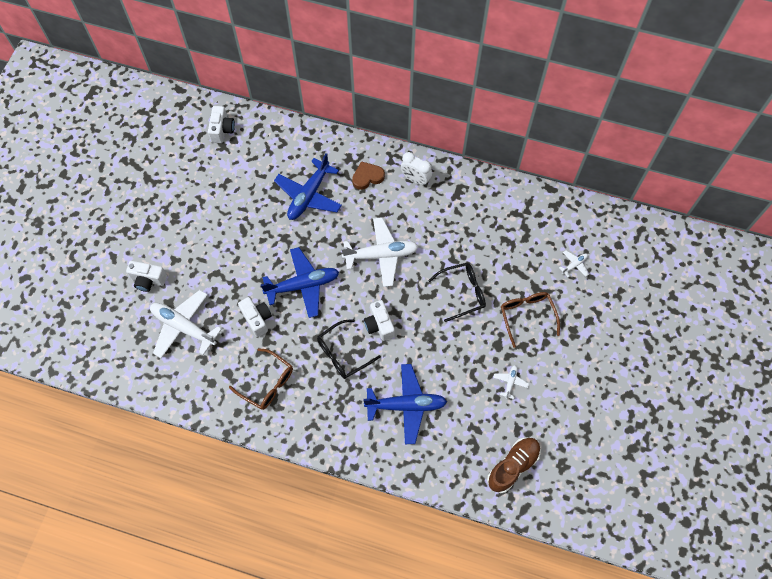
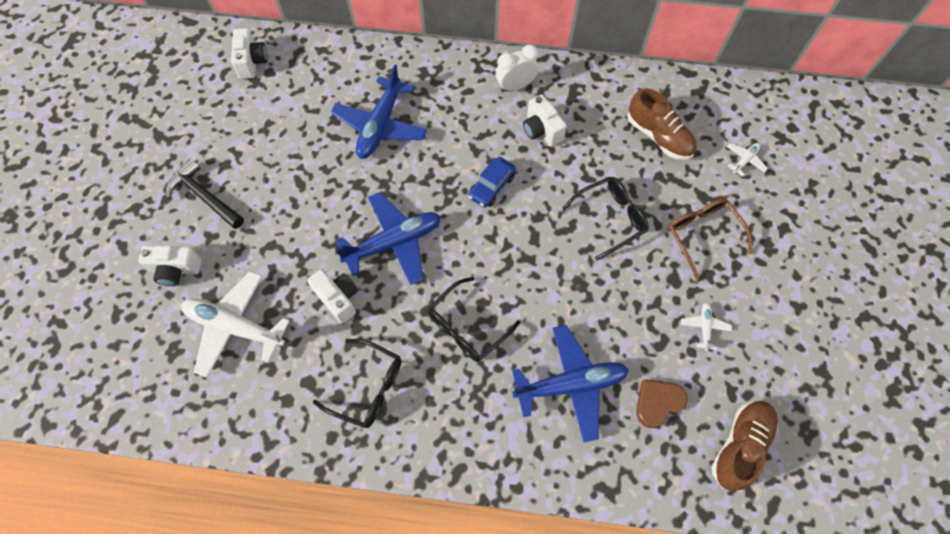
camera: 10 degrees left, 0 degrees up
(174, 229) = (205, 196): none -> black hammer
(267, 383) = (368, 387): brown glasses -> black glasses
(367, 177) = (453, 92): brown heart -> brown heart (657, 403)
(379, 325) = (508, 279): white camera -> white camera (541, 130)
(381, 255) = (491, 186): white plane -> blue car
(415, 179) = (515, 86): white clock -> white clock turned 135 degrees clockwise
(514, 236) = (658, 136): none -> brown shoe

